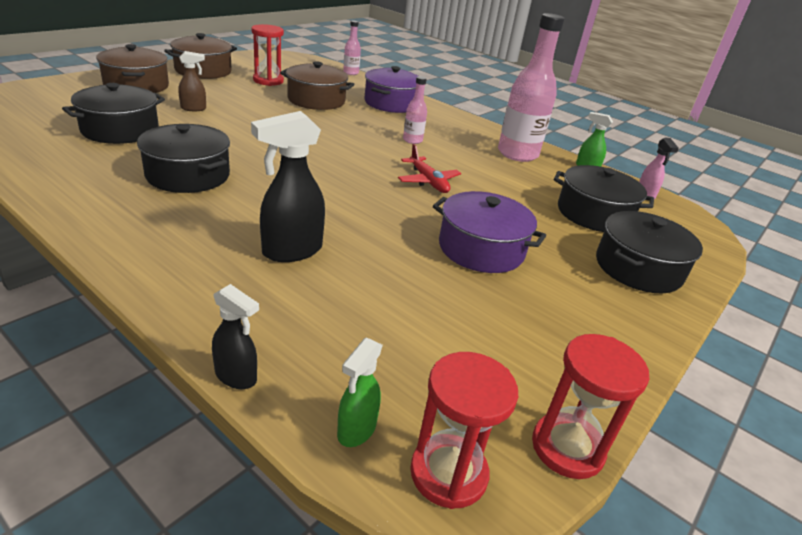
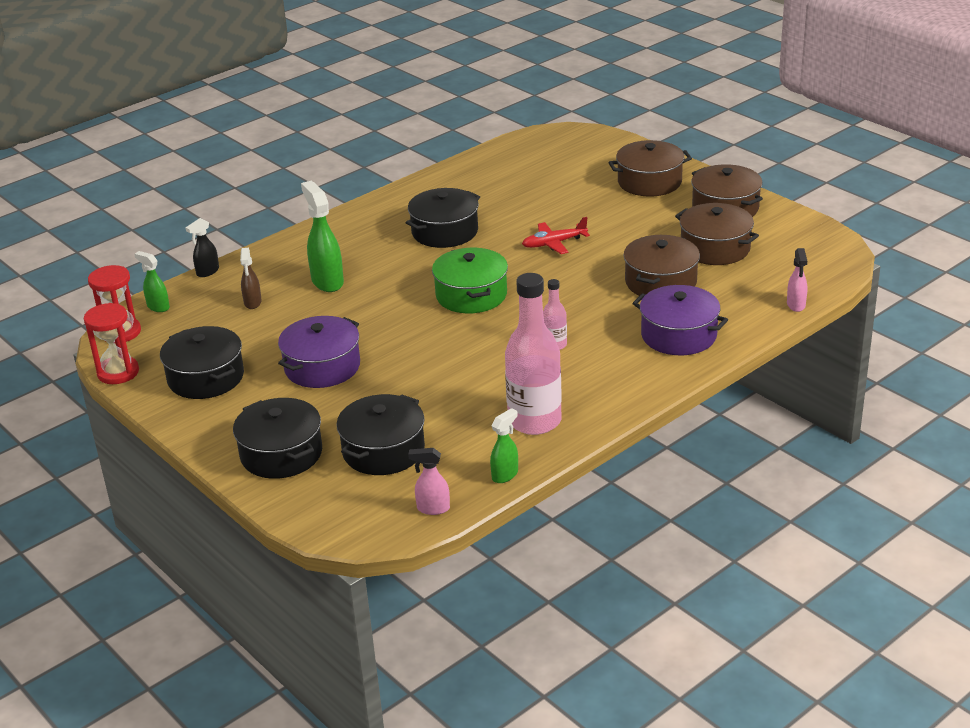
camera: 105 degrees right, 0 degrees up
(120, 130) = (529, 193): black pot -> black pot (206, 377)
(194, 108) = (597, 217): brown spray bottle -> brown spray bottle (252, 303)
(268, 81) = (715, 248): red hourglass -> brown pot
(291, 251) = (327, 281): black spray bottle -> green spray bottle
(331, 167) = (471, 295): none -> green pot
(351, 73) = (796, 305): pink bottle -> pink spray bottle
(428, 181) = (448, 349): red plane -> red plane (554, 243)

